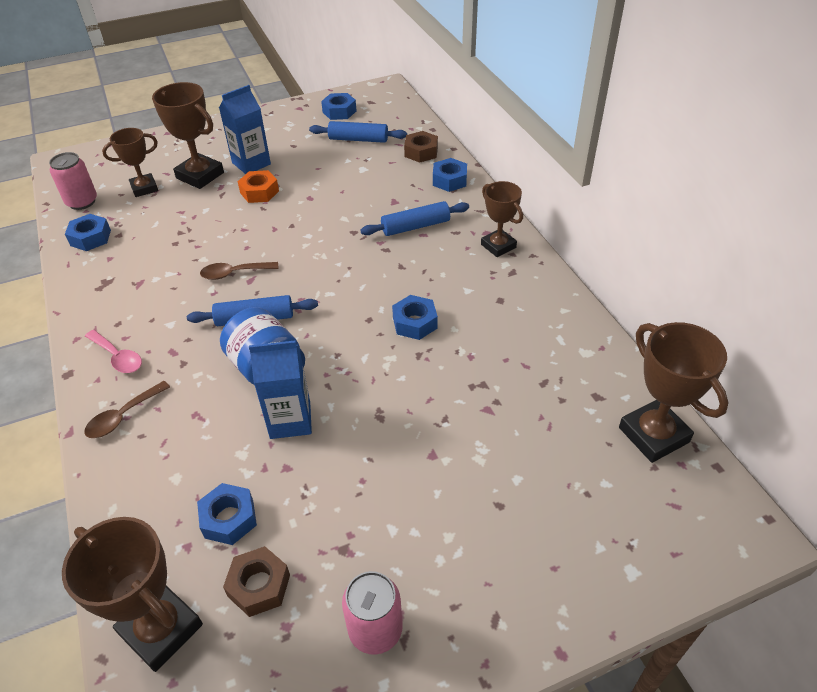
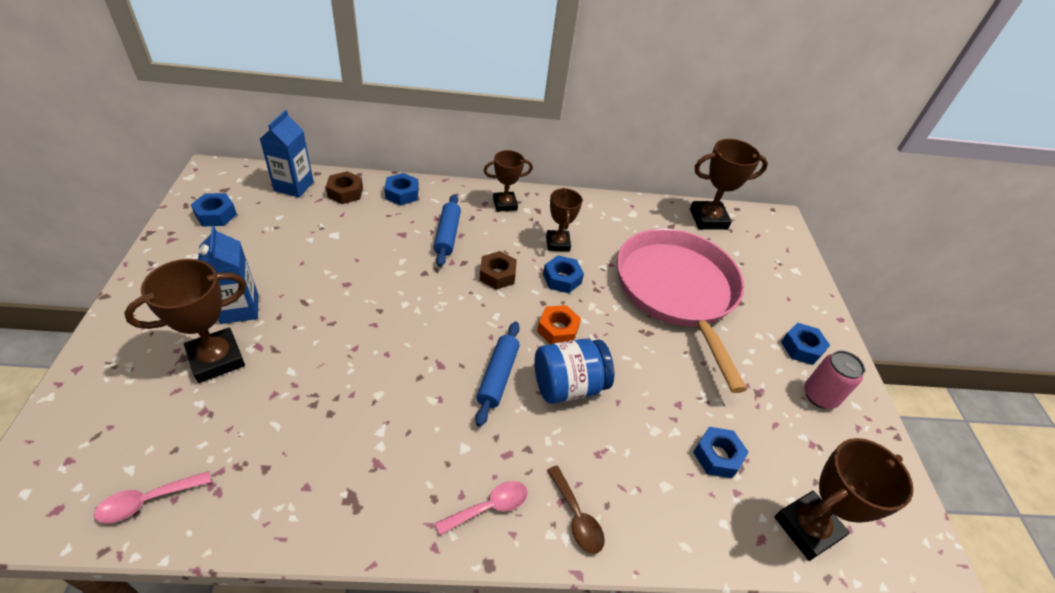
camera: 75 degrees left, 0 degrees up
(82, 202) = (148, 500): pink can -> pink spoon
(90, 238) = (245, 502): blue nut -> blue nut (801, 348)
(144, 188) = (187, 420): brown trophy -> brown trophy (557, 243)
(234, 273) = (421, 374): brown spoon -> none
(259, 192) = (301, 317): orange nut -> orange nut (558, 329)
(259, 586) = (779, 452): brown nut -> brown nut (497, 275)
(290, 420) = (631, 387): blue carton -> blue carton (294, 186)
(358, 139) = (282, 220): blue rolling pin -> none
(471, 429) = (677, 291): none -> pink pan

